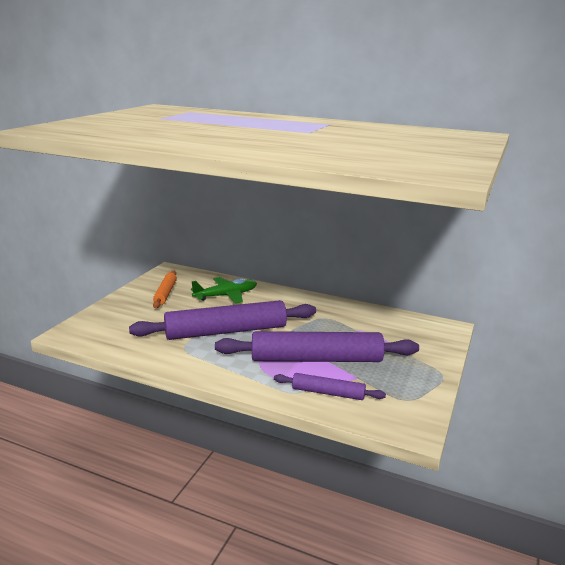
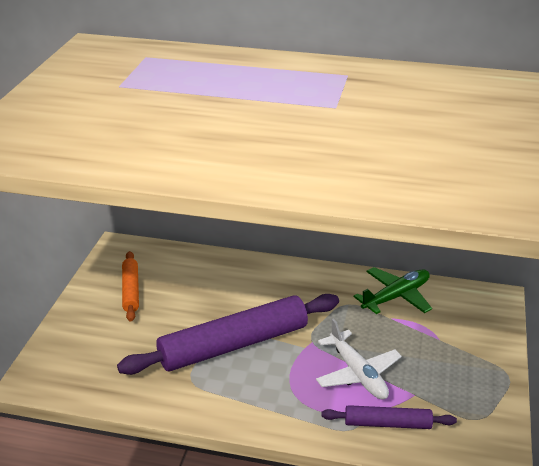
camera: 10 degrees left, 10 degrees up
(226, 295) = (211, 283): green plane -> green plane (396, 297)
(316, 359) = (357, 373): purple rolling pin -> white plane

